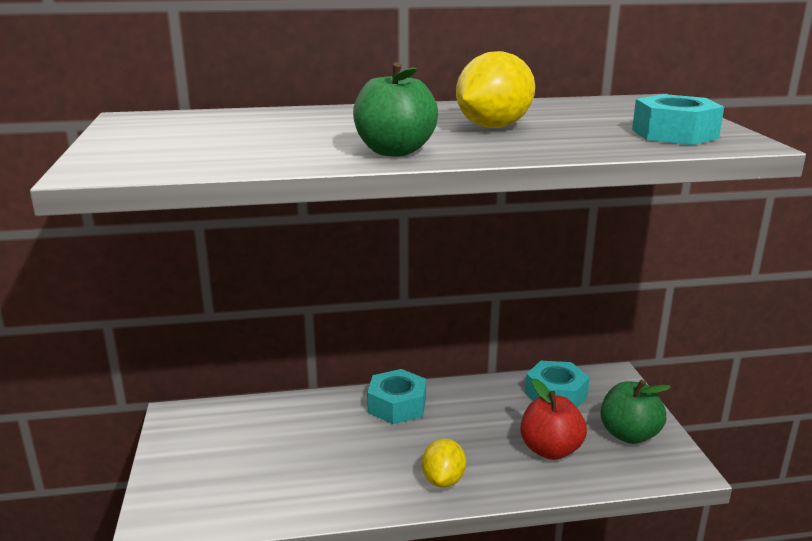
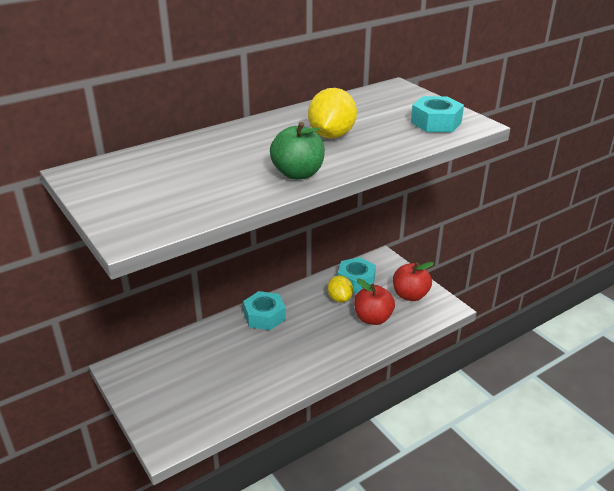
camera: 25 degrees left, 10 degrees up
(443, 480) = (324, 357): yellow lemon -> yellow lemon (339, 298)
(629, 434) = (410, 295): green apple -> red apple

